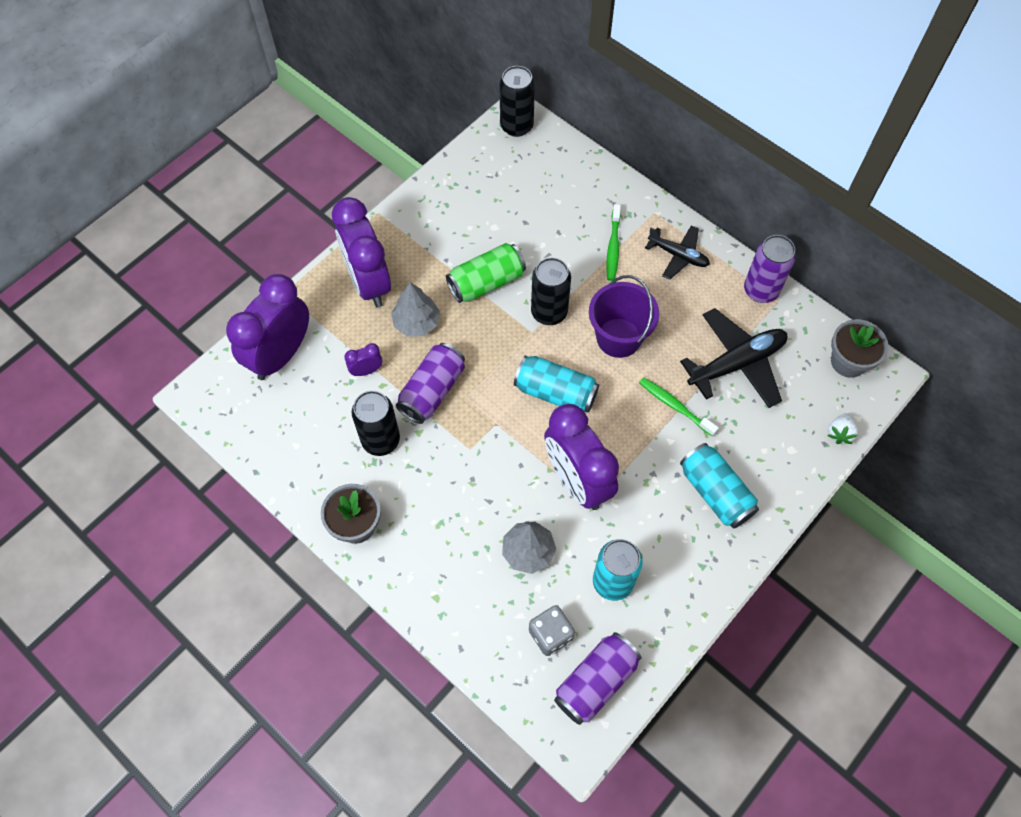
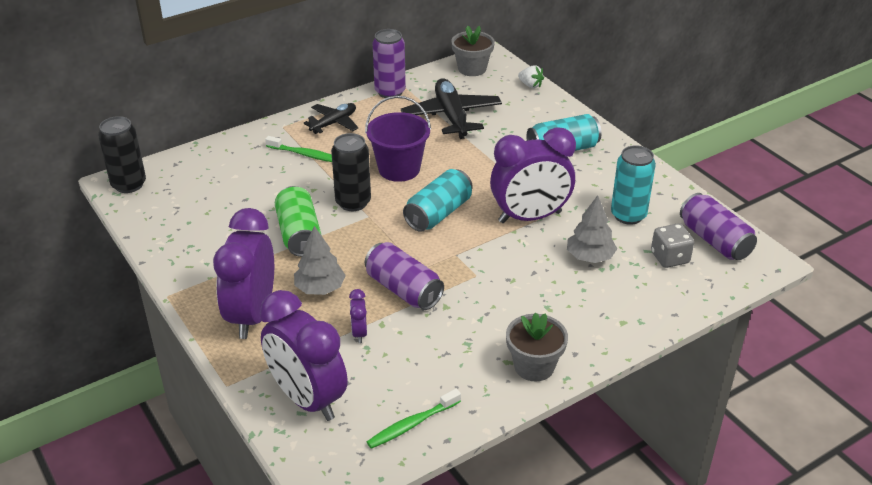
camera: 75 degrees left, 25 degrees down
(369, 282) = (252, 315): purple clock -> purple clock turned 105 degrees clockwise
(381, 440) = (445, 334): black can -> none
(675, 406) = (478, 153): green toothbrush -> green toothbrush (412, 424)

